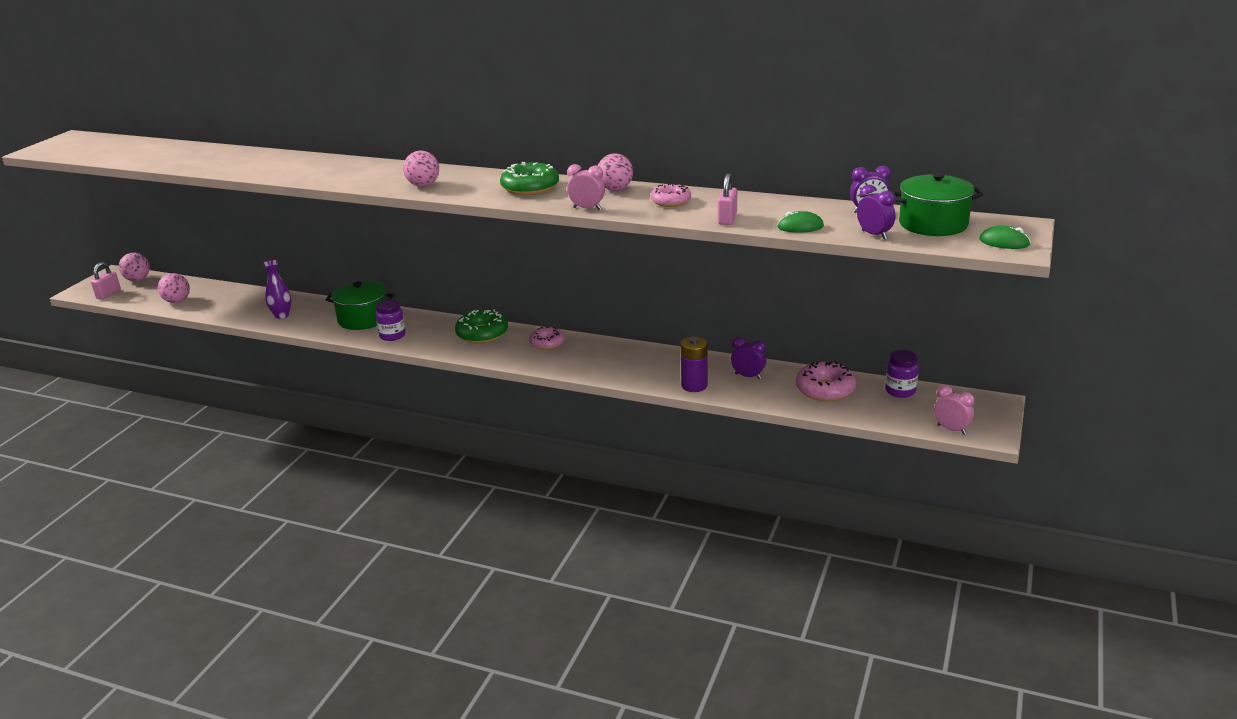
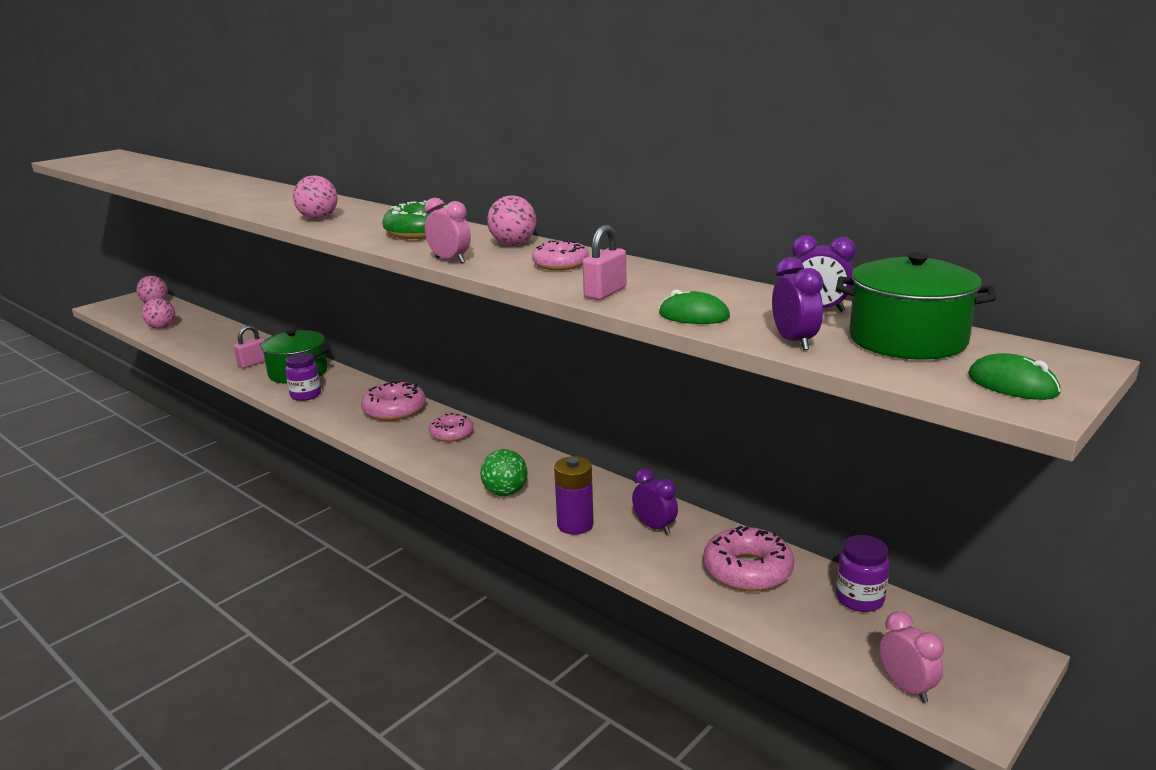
camera: 20 degrees right, 5 degrees down
(108, 294) = (117, 312): pink padlock -> pink padlock (253, 363)
(282, 315) = (230, 356): purple vase -> none
(482, 334) = (394, 410): green donut -> pink donut
(627, 375) = (505, 492): none -> green ball

